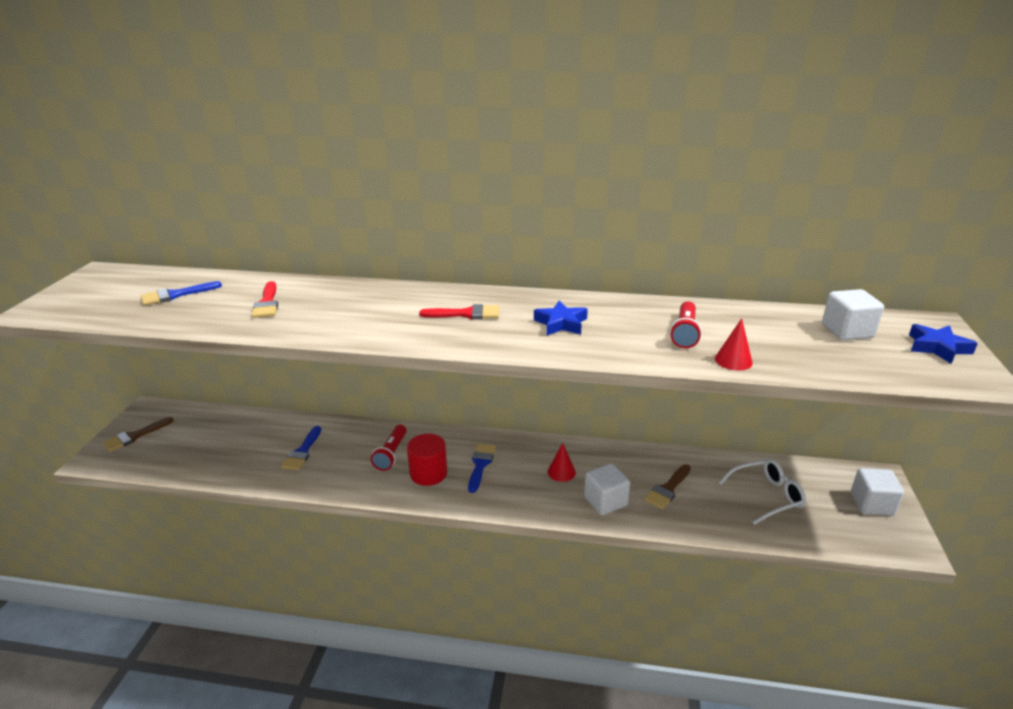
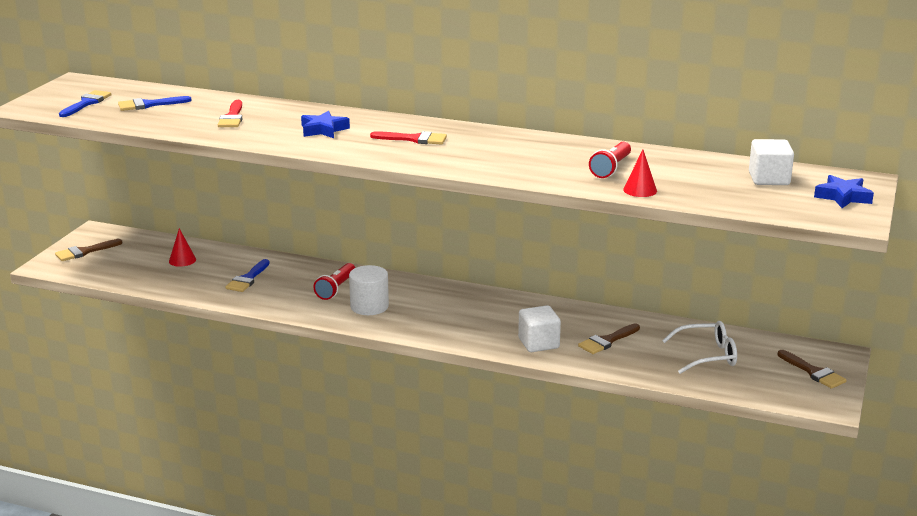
camera: 10 degrees right, 5 degrees down
(428, 473) = (369, 306): red cylinder -> white cylinder
(480, 464) = (423, 305): blue brush -> blue brush (86, 103)
(561, 323) = (499, 153): blue star -> blue star (323, 130)
(561, 472) = (504, 318): red cone -> red cone (182, 260)
(872, 504) = (813, 372): white cube -> brown brush

